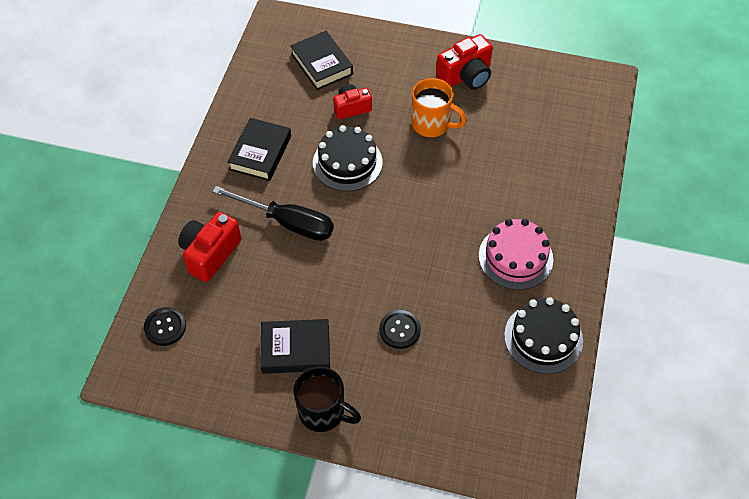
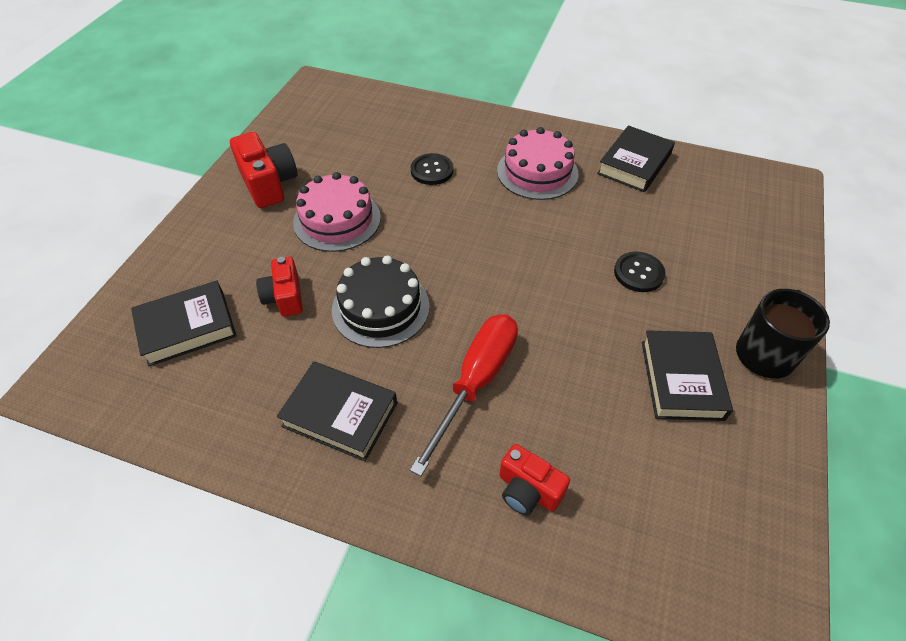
camera: 85 degrees left, 5 degrees down
(165, 327) = (669, 561): black button -> black button (432, 170)
(210, 254) = (528, 490): red camera -> red camera, size x0.66
(288, 222) = (476, 382): black screwdriver -> red screwdriver
(432, 124) = (337, 220): orange mug -> pink cake
(543, 338) = (634, 164): black cake -> black book

